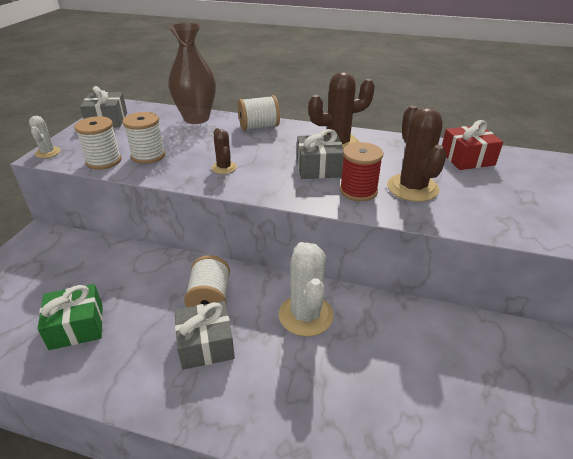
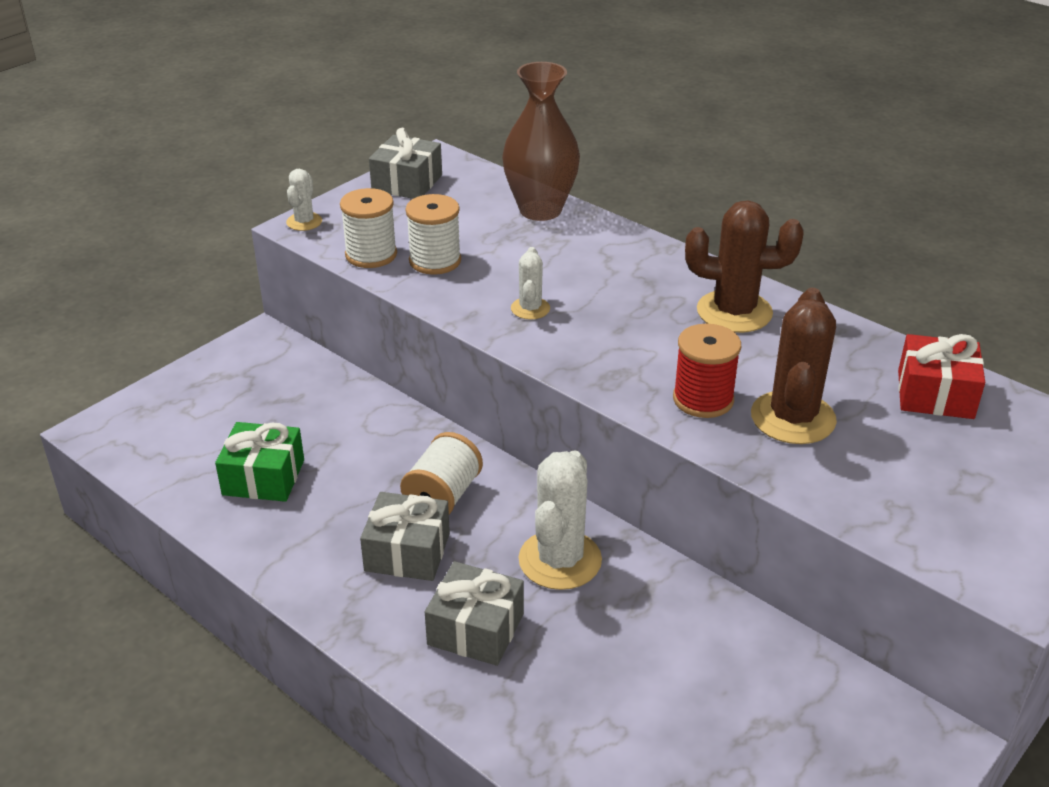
camera: 25 degrees right, 0 degrees up
(224, 168) = (530, 308): brown cactus -> white cactus
(259, 127) = (629, 249): white spool -> none
(319, 168) = (671, 346): grey gift -> grey gift (475, 629)

